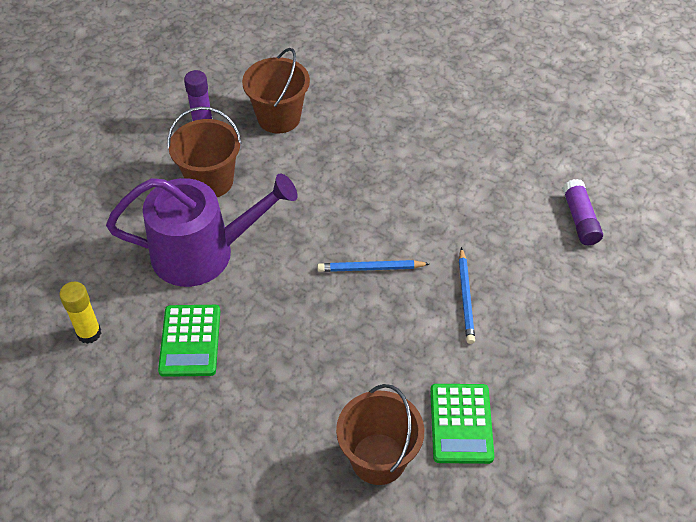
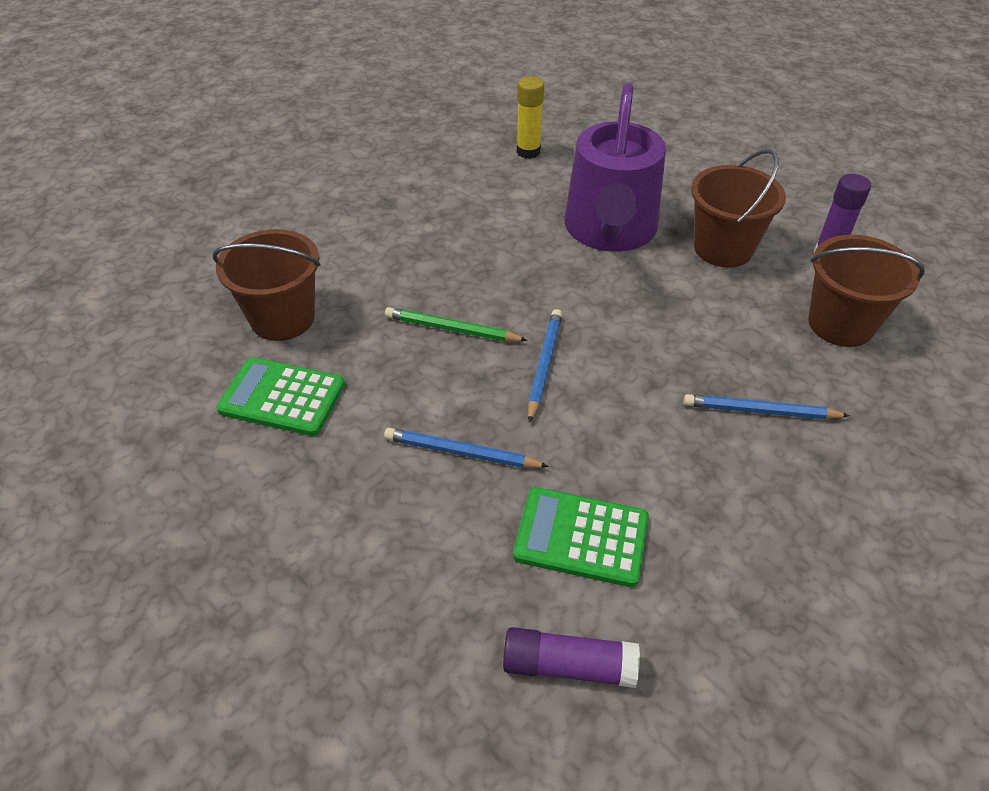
camera: 105 degrees right, 5 degrees down
(190, 341) = (493, 209): green calculator -> green calculator (581, 537)
(352, 333) = (451, 329): none -> green pencil
(372, 153) = (760, 411): none -> blue pencil

